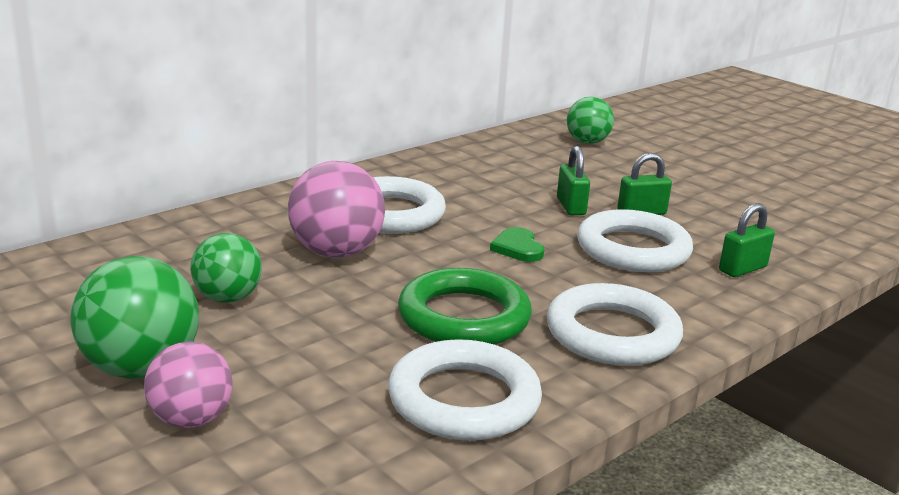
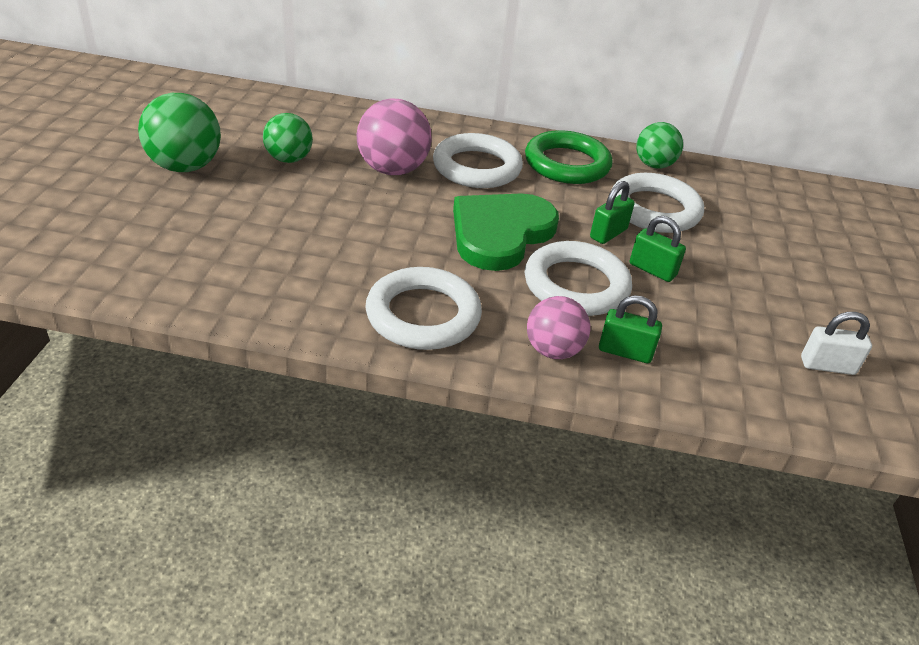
camera: 50 degrees right, 15 degrees up
(191, 420) = (151, 201): pink ball -> pink ball (553, 350)
(464, 317) = (368, 246): green ring -> green ring (567, 164)
(464, 400) = (264, 281): white ring -> white ring (654, 209)
(518, 248) = (500, 233): green heart -> green heart, size x2.33
(587, 142) = (750, 202): green ball -> green ball (654, 165)
(814, 209) = (827, 366): none -> white padlock

